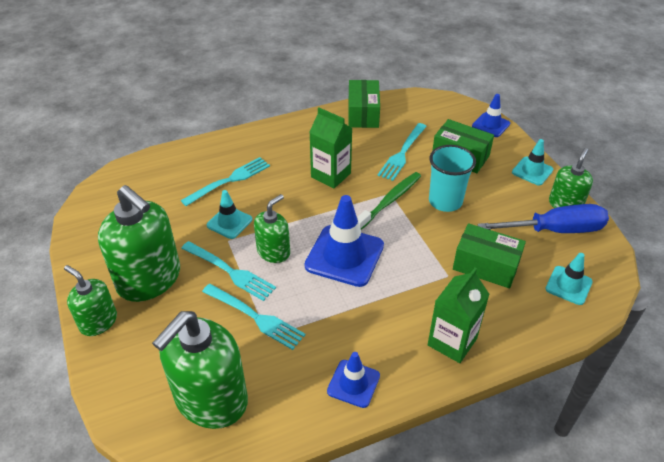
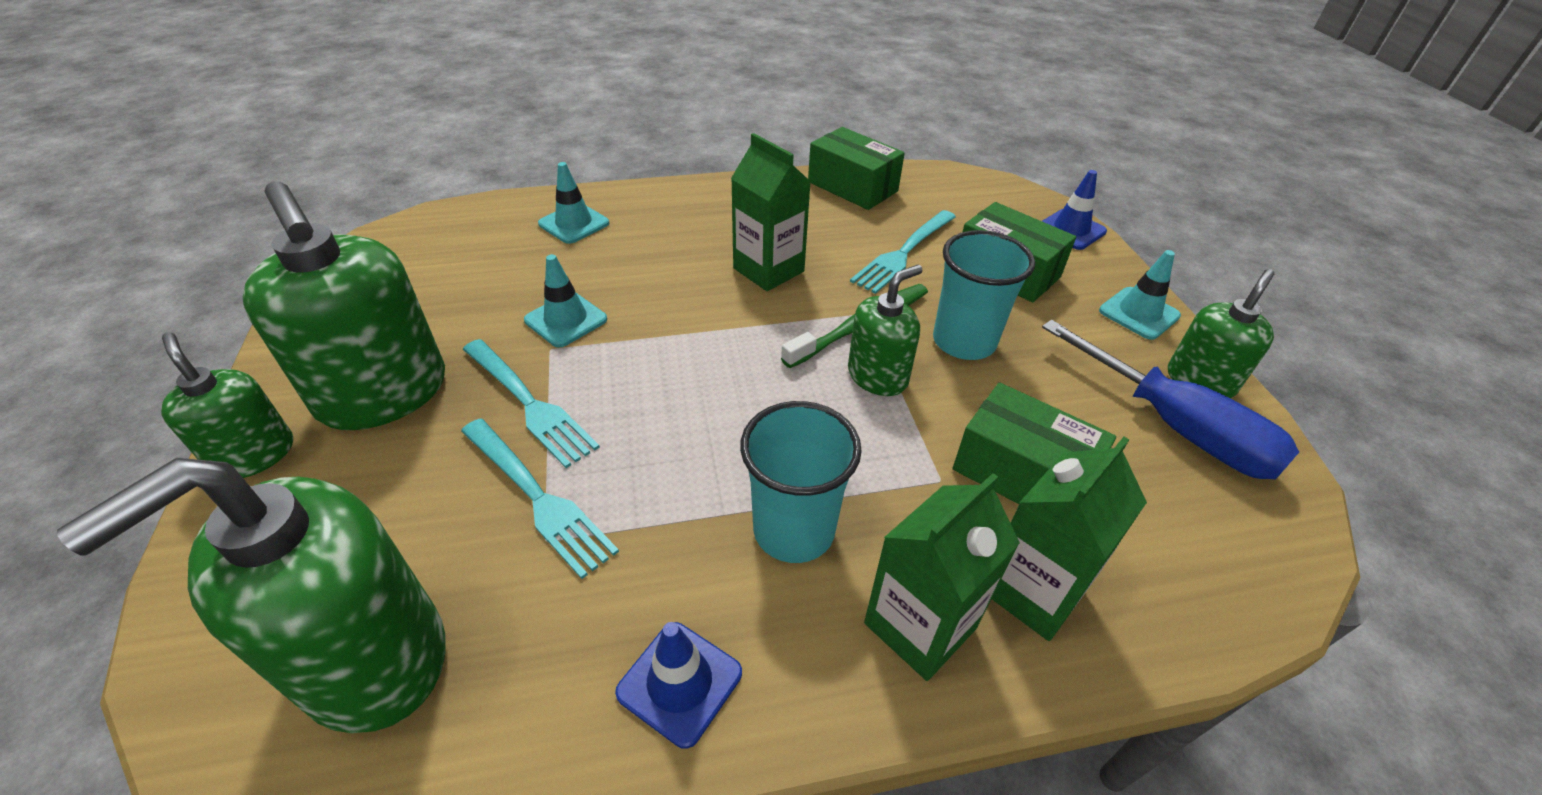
camera: 10 degrees right, 0 degrees up
(229, 180) = (595, 255): turquoise fork -> none
(273, 252) = (621, 381): green soap dispenser -> green soap dispenser (877, 376)
(344, 256) = (748, 409): blue traffic cone -> none
(363, 114) = (852, 186): green box -> green box turned 60 degrees counterclockwise
(384, 311) = (794, 530): none -> turquoise cup
(499, 318) = (1033, 590): none -> green carton
(555, 230) = (1175, 426): blue screwdriver -> blue screwdriver turned 45 degrees clockwise
(568, 285) = (1196, 545): turquoise traffic cone -> turquoise traffic cone (574, 223)

